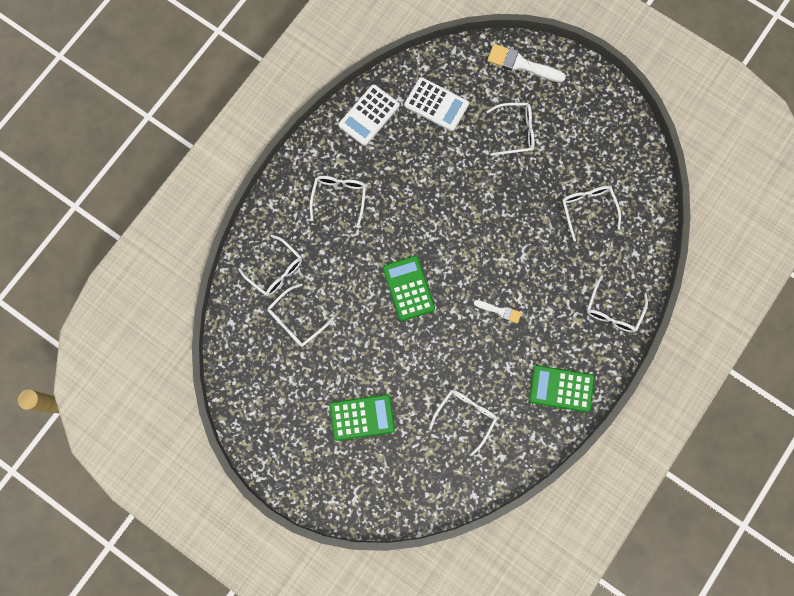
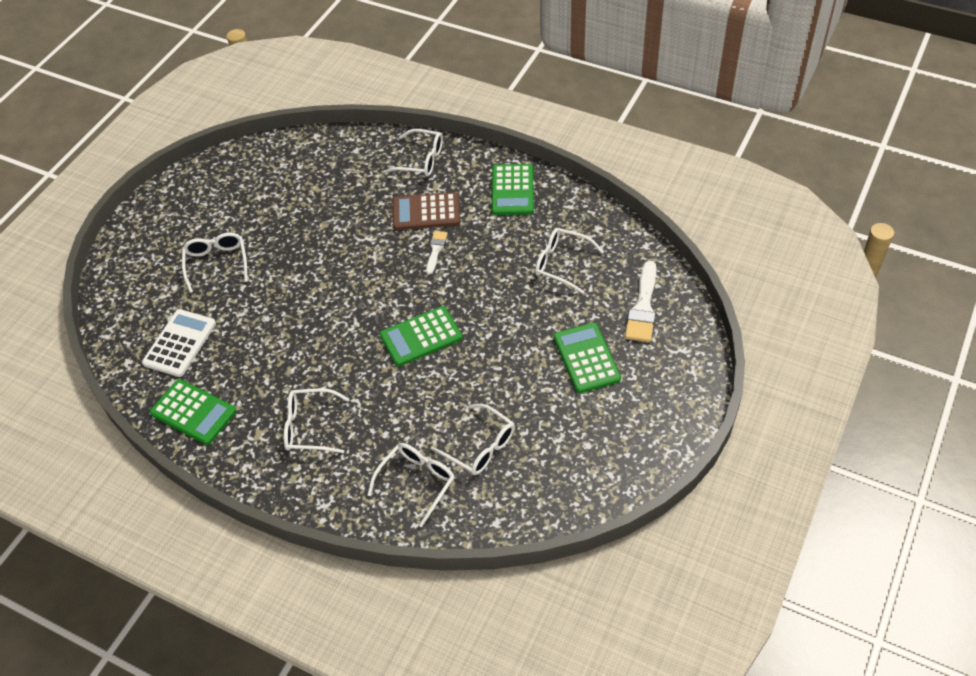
camera: 95 degrees left, 25 degrees down
(369, 115) = (193, 412): white calculator -> green calculator
(521, 64) = (129, 268): white brush -> white brush (643, 307)
(546, 308) = (426, 212): none -> brown calculator
(588, 209) = (308, 191): white glasses -> none

